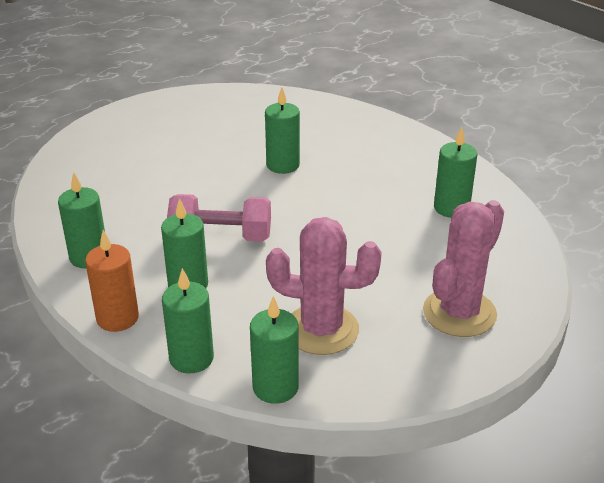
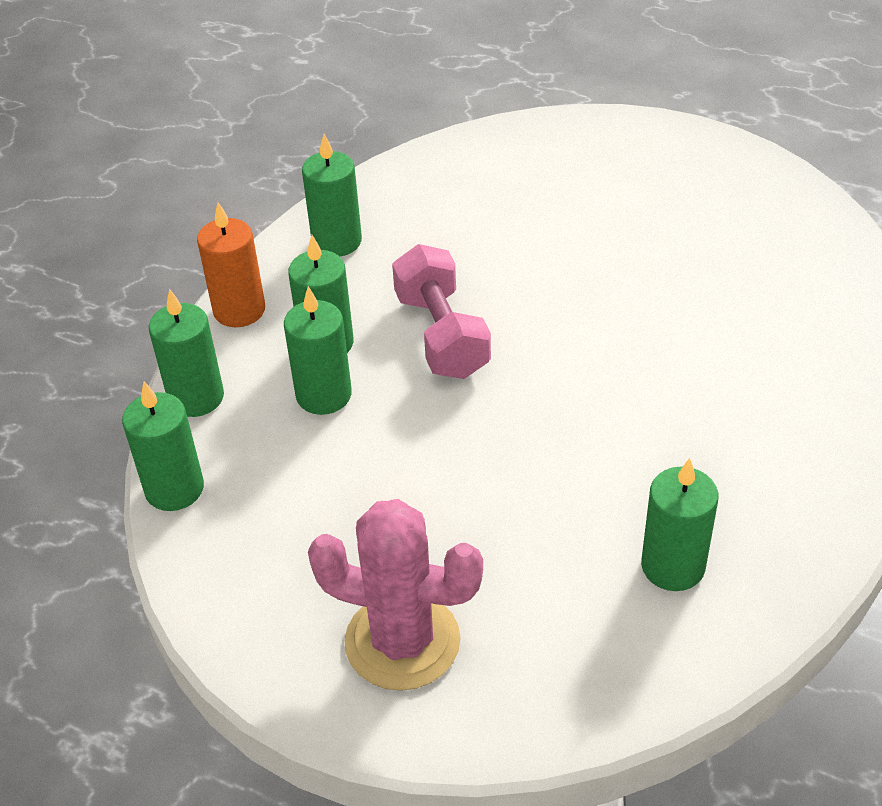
camera: 70 degrees right, 10 degrees up
(283, 165) = (655, 334): green candle -> green candle (324, 395)
(321, 330) = (297, 498): pink cactus -> none

